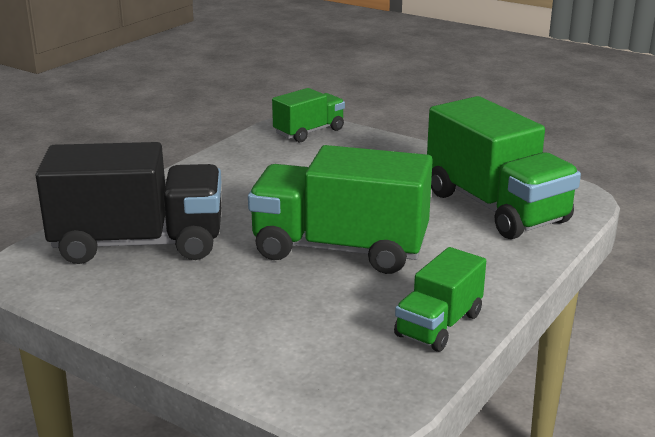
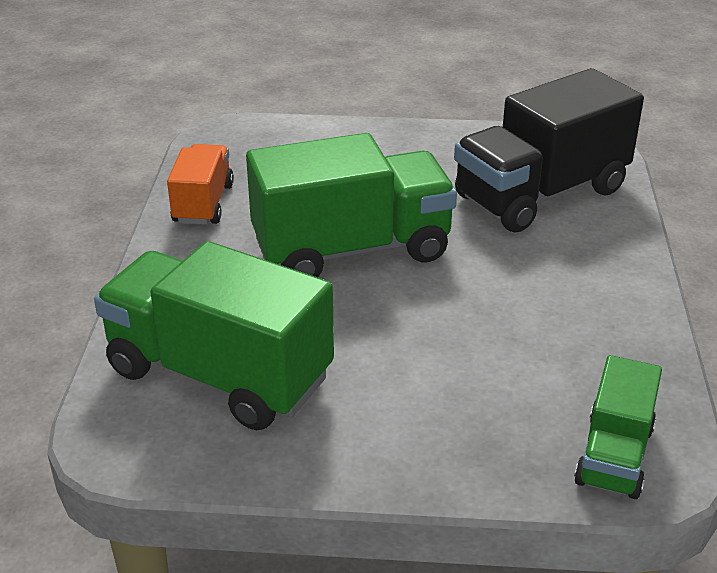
camera: 150 degrees right, 10 degrees up
(439, 325) = (203, 203): green truck -> orange truck

